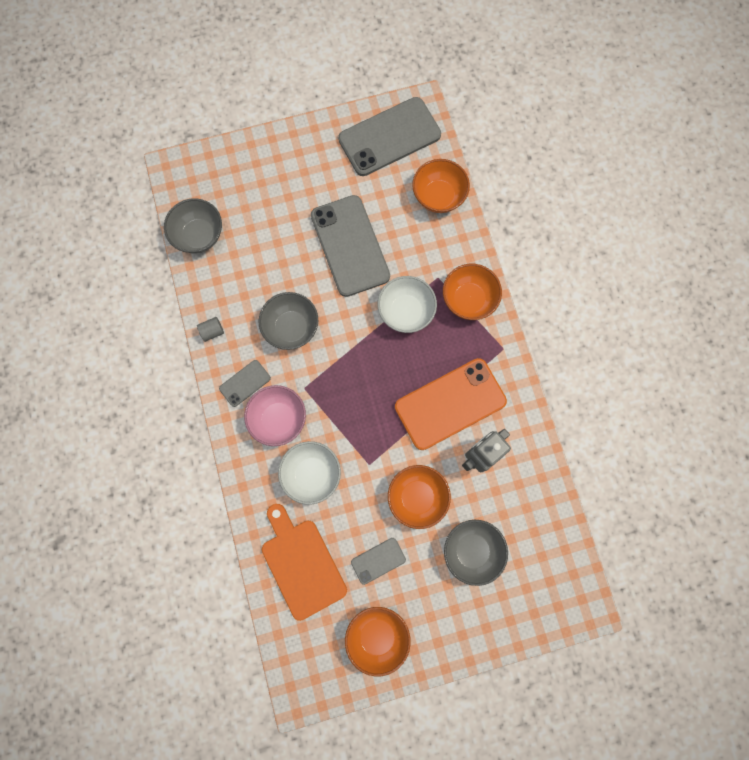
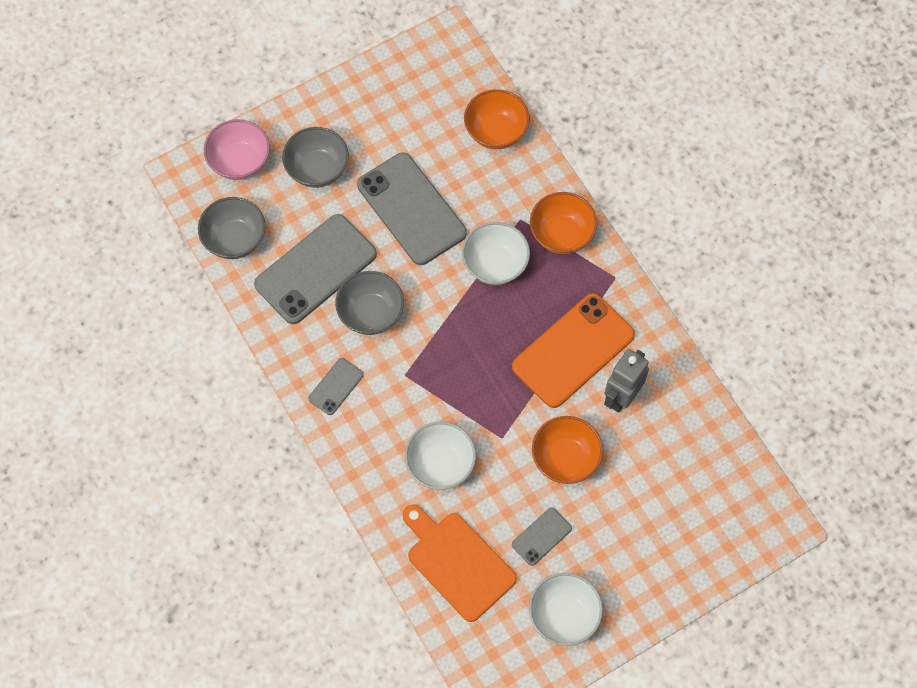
camera: 15 degrees left, 10 degrees down
(212, 331) = (282, 340): grey cylinder -> none
(278, 419) = (385, 415): pink bowl -> pink bowl (240, 162)
(377, 636) = (563, 615): orange bowl -> white bowl
(389, 137) = (421, 80): grey phone -> grey phone (316, 269)
(472, 550) = (641, 499): grey bowl -> grey bowl (317, 169)

